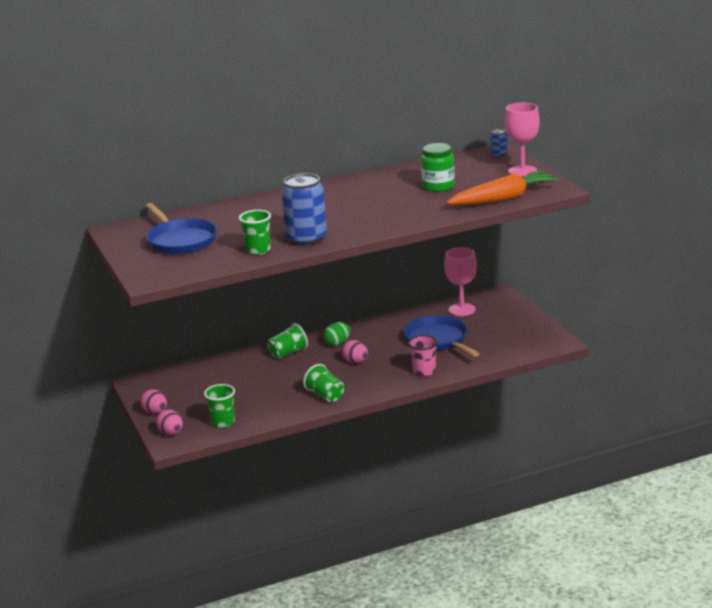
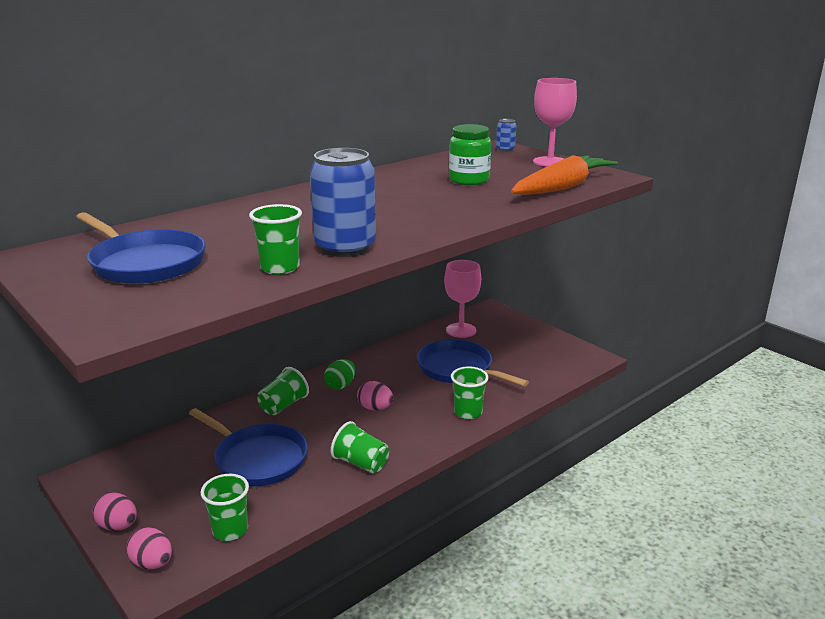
camera: 20 degrees left, 0 degrees up
(256, 385) = (258, 459): none -> blue pan
(424, 372) = (468, 412): pink cup -> green cup

